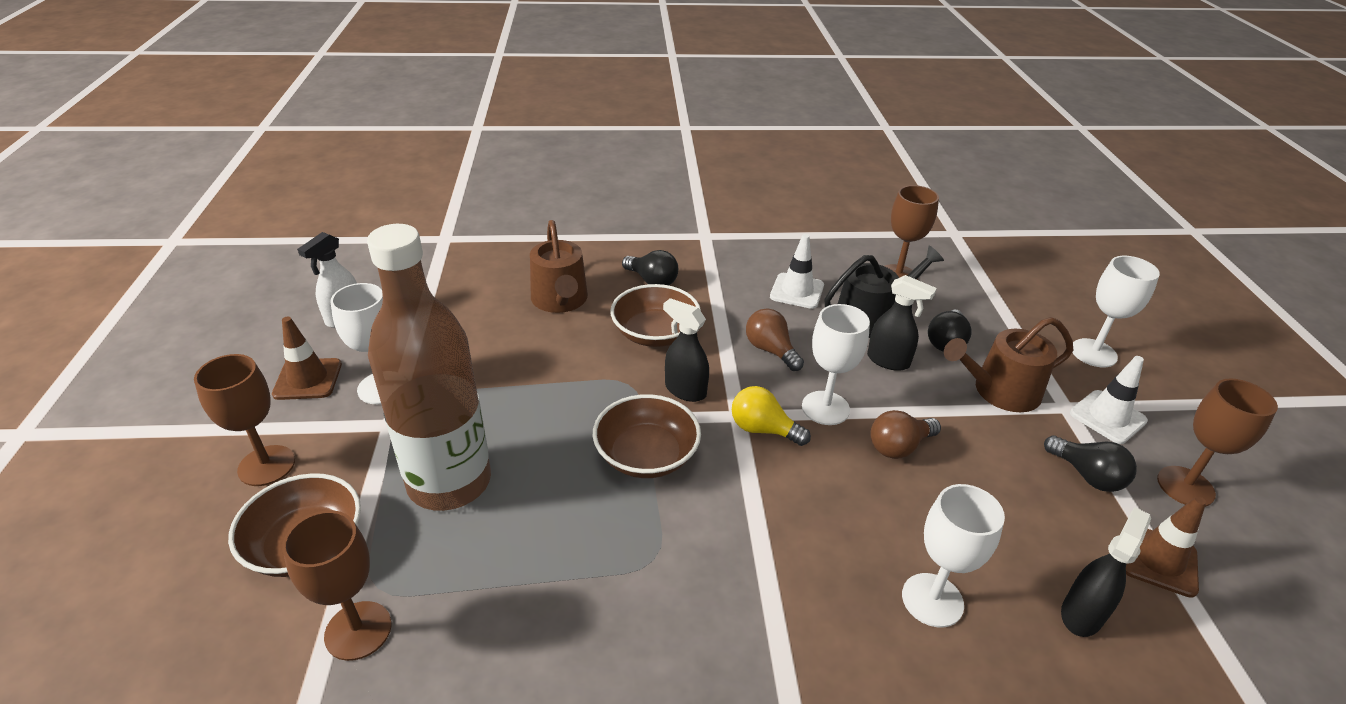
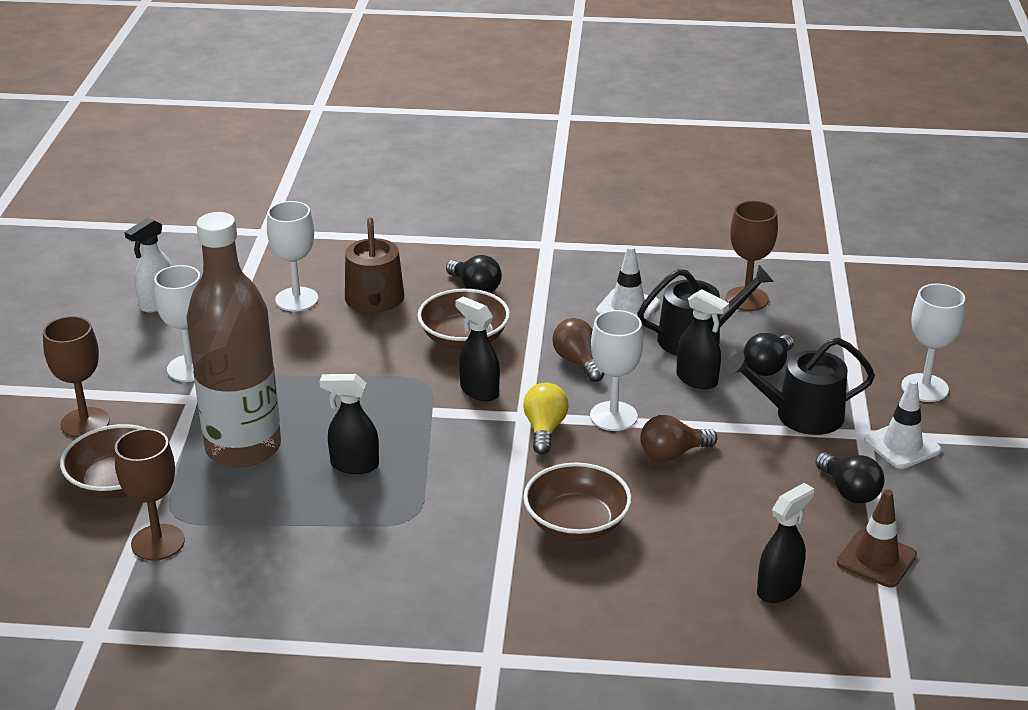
camera: 10 degrees right, 5 degrees down
(308, 379) = (122, 356): brown traffic cone -> none
(575, 493) = (354, 465): none -> black spray bottle
(646, 455) = (426, 441): brown bowl -> brown bowl (576, 523)
(763, 429) = (544, 429): yellow light bulb -> yellow light bulb turned 60 degrees clockwise
(932, 600) = (648, 567): white goblet -> white goblet (296, 299)
(999, 391) = (800, 415): brown watering can -> black watering can
(1185, 486) = (943, 507): brown goblet -> none

